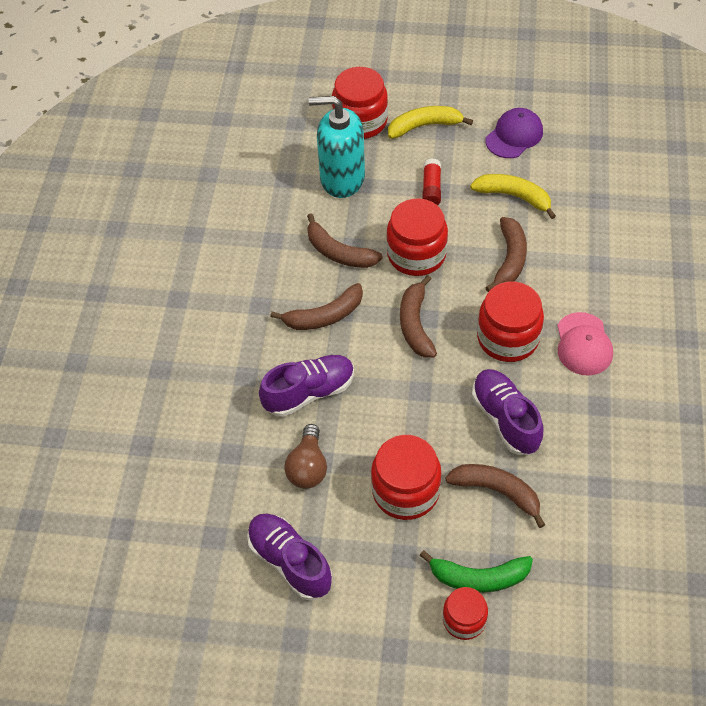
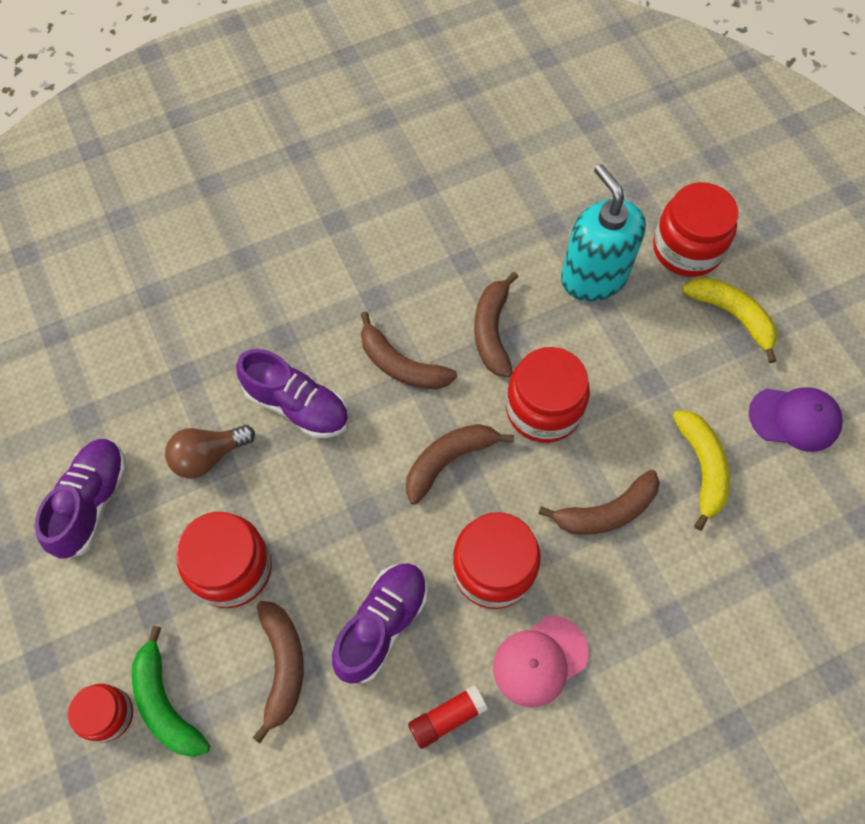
camera: 55 degrees right, 10 degrees up
(431, 189) = (647, 373): red glue stick -> red glue stick (447, 718)

